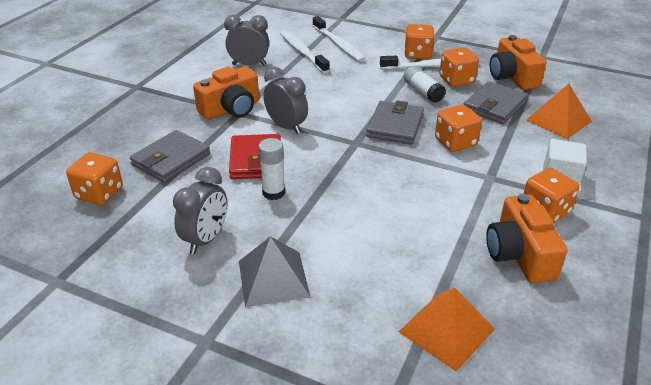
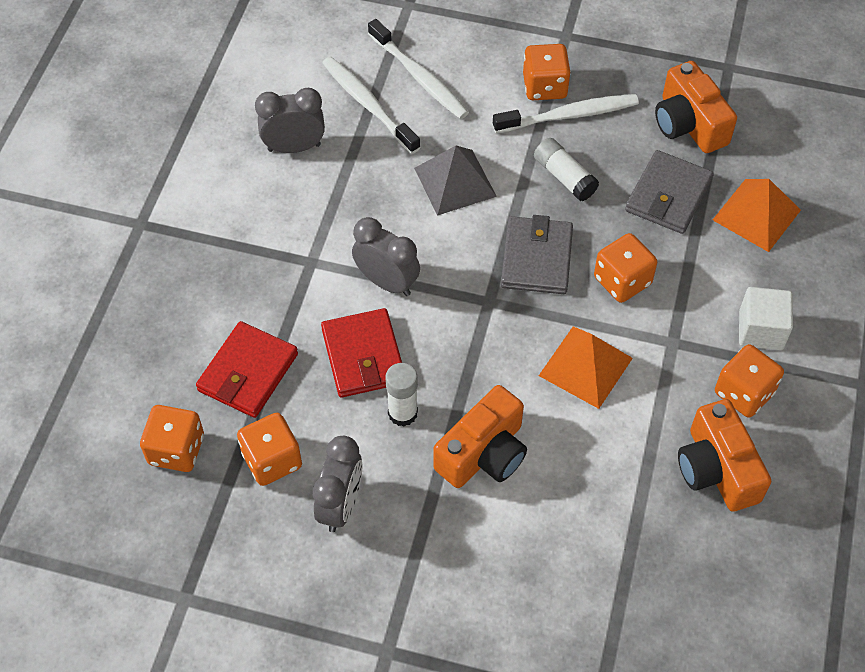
camera: 10 degrees left, 20 degrees up
(171, 160) = (248, 372): grey wallet -> red wallet
(231, 109) = (298, 255): orange camera -> orange camera (483, 453)
(273, 278) = (438, 552): grey pyramid -> grey pyramid (455, 182)
(446, 330) = (645, 592): orange pyramid -> orange pyramid (585, 366)
(456, 80) = (609, 143): orange dice -> orange dice (272, 460)

